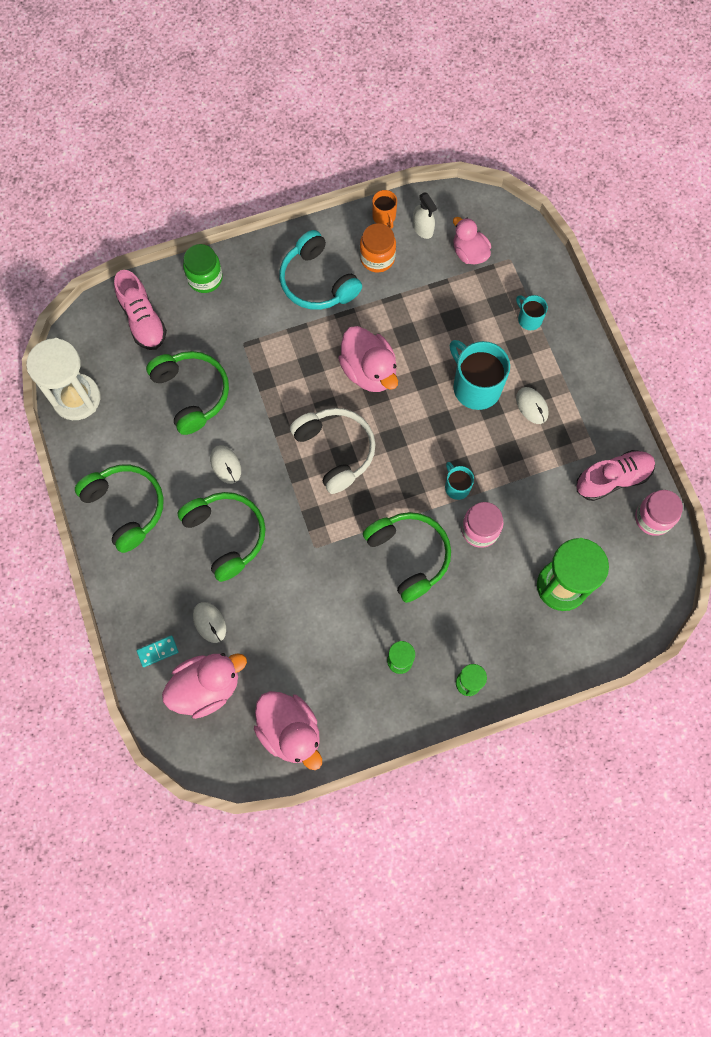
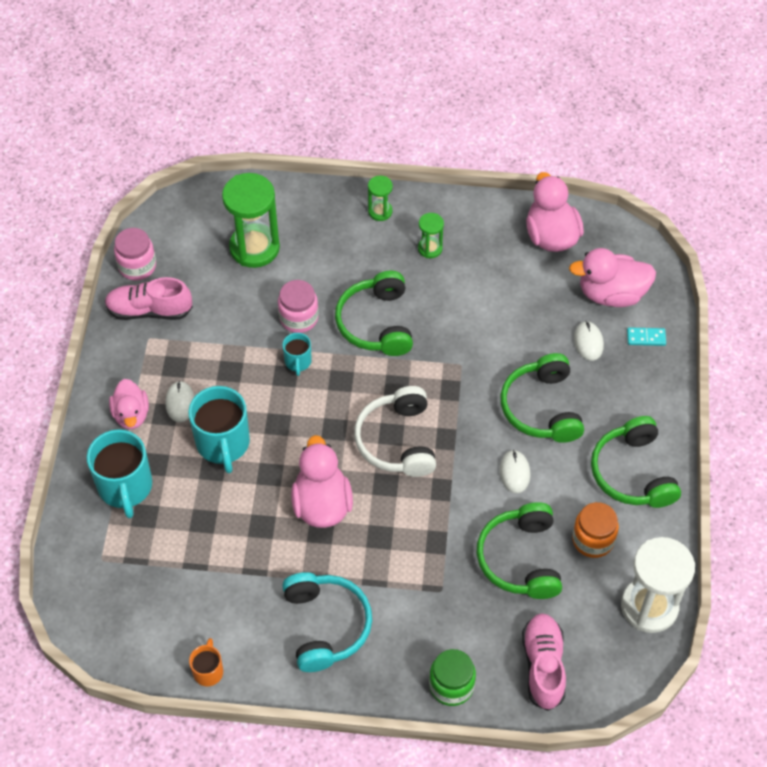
camera: 155 degrees left, 15 degrees down
(377, 258) = (244, 624): orange jar -> orange jar (593, 540)
(422, 228) = (173, 637): white spray bottle -> none
(469, 253) = (140, 585): pink duck -> pink duck (131, 415)
(529, 319) = (125, 487): turquoise mug -> turquoise mug, size x1.94

